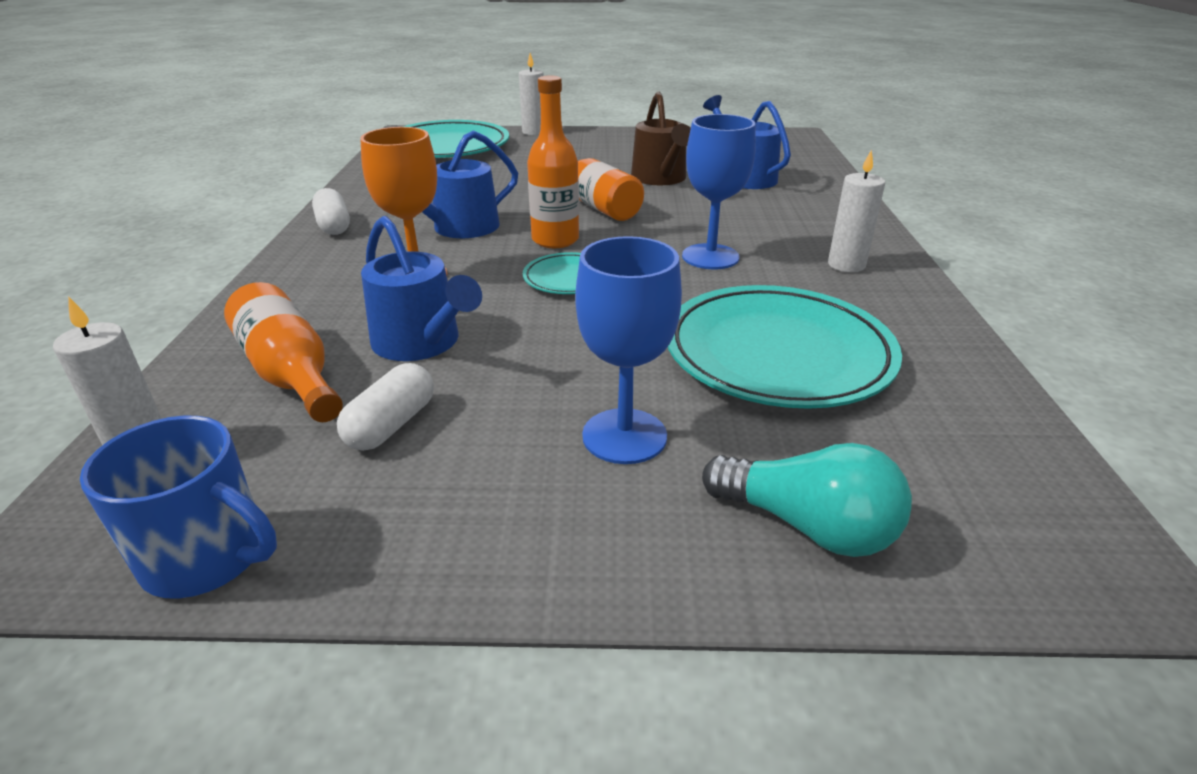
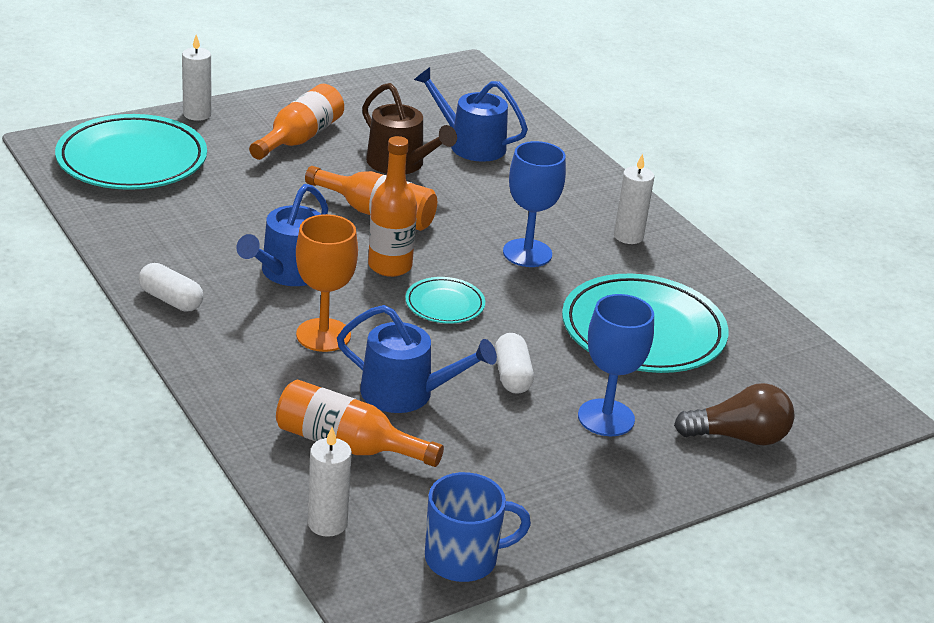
camera: 35 degrees left, 0 degrees up
(391, 425) = (463, 456): white capsule -> white capsule (512, 376)
(594, 153) = (299, 138): none -> orange bottle
(807, 526) = (738, 437): turquoise light bulb -> brown light bulb

